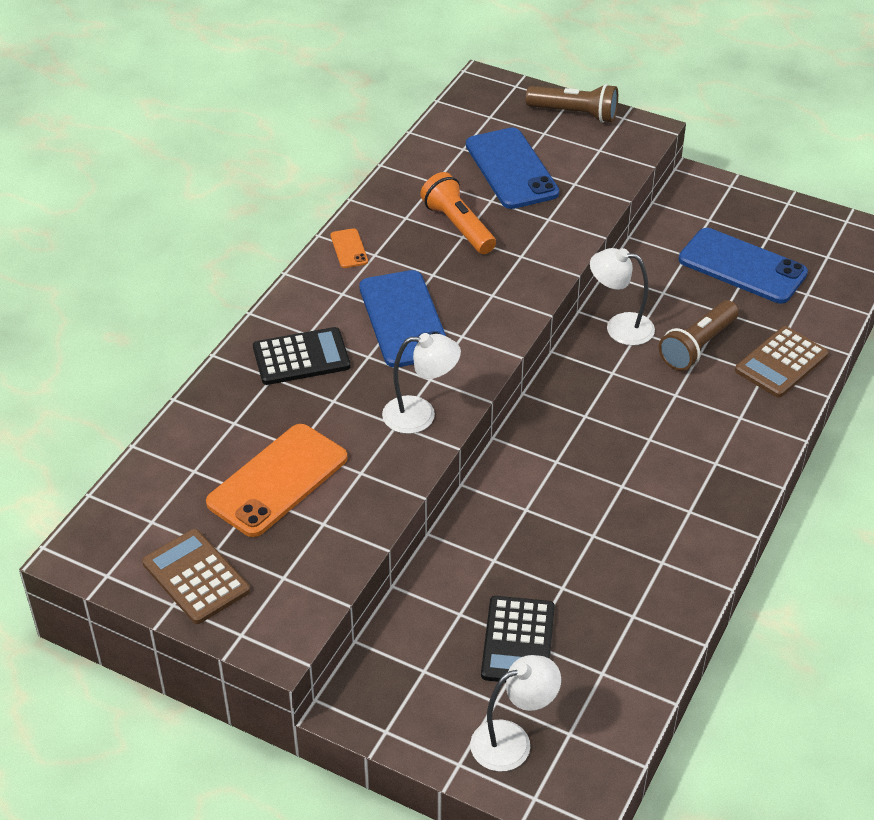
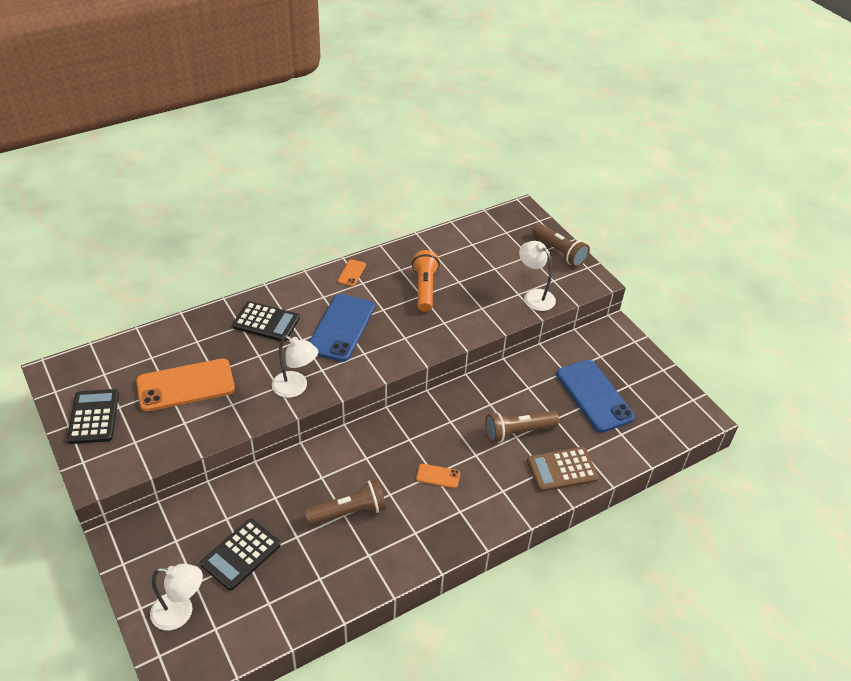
camera: 30 degrees right, 0 degrees up
(196, 577) = (94, 417): brown calculator -> black calculator
(511, 169) = (488, 268): blue phone -> none
(595, 529) = (349, 512): none -> brown flashlight
(619, 327) = (481, 396): white lamp -> white lamp (534, 296)
(656, 438) = (438, 476): none -> orange phone

